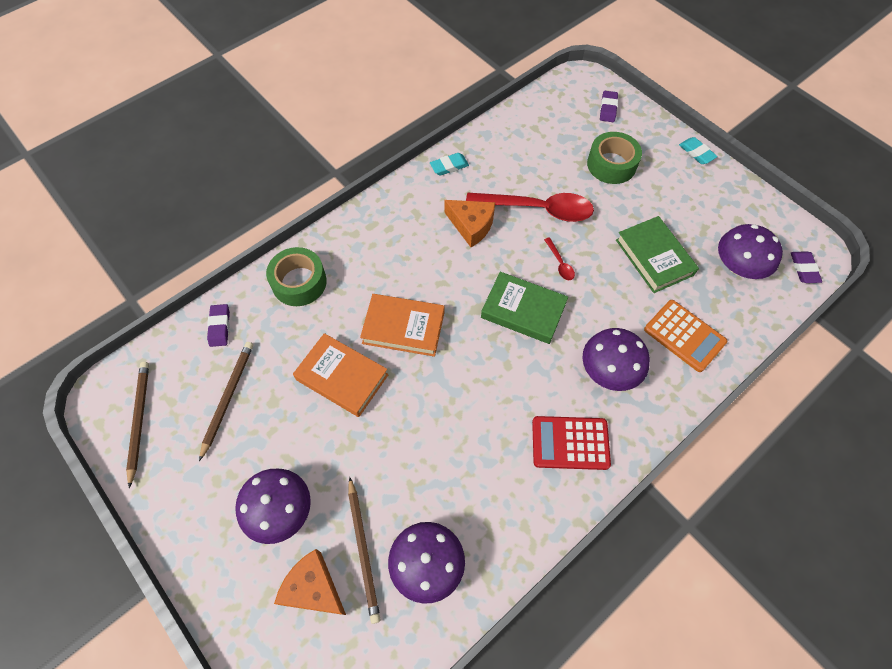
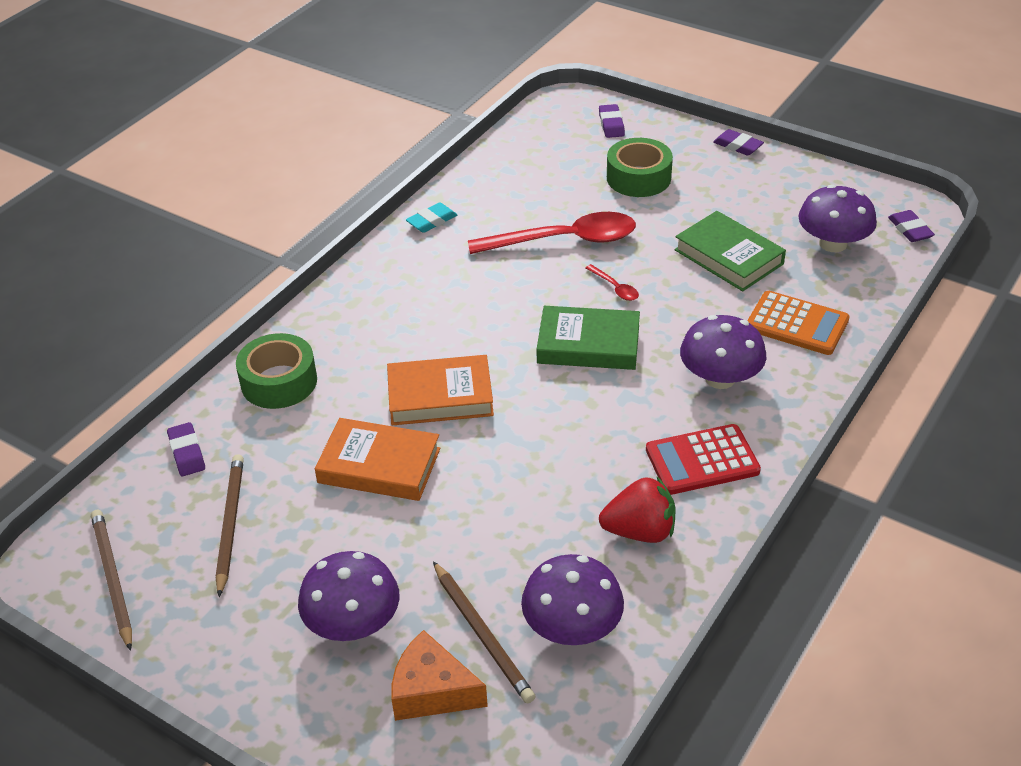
camera: 15 degrees left, 20 degrees down
(471, 226) = (486, 274): orange cheese -> none
(503, 494) = (640, 531): none -> red strawberry
(696, 153) = (737, 146): turquoise eraser -> purple eraser

